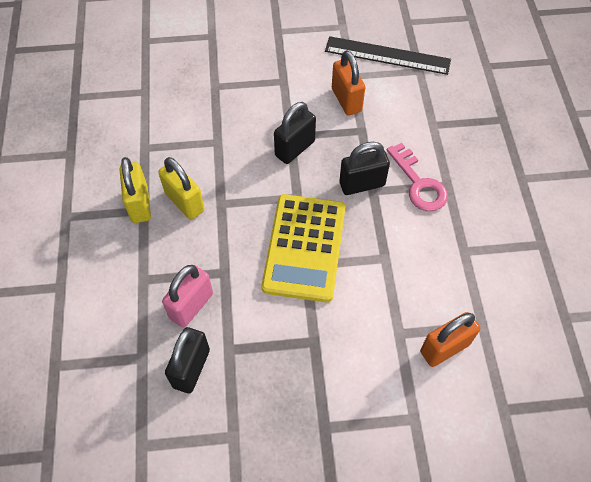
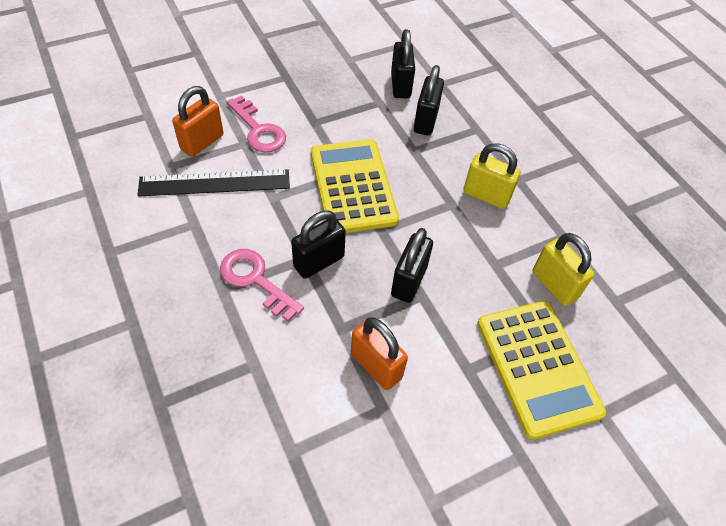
camera: 155 degrees right, 5 degrees down
(139, 204) = (525, 183): yellow padlock -> yellow padlock (554, 285)
(191, 306) = (425, 121): pink padlock -> black padlock
(235, 69) = (537, 367): none -> yellow calculator
(379, 348) = (258, 130): none -> pink key
(387, 55) = (346, 464): black ruler -> black ruler (215, 183)

